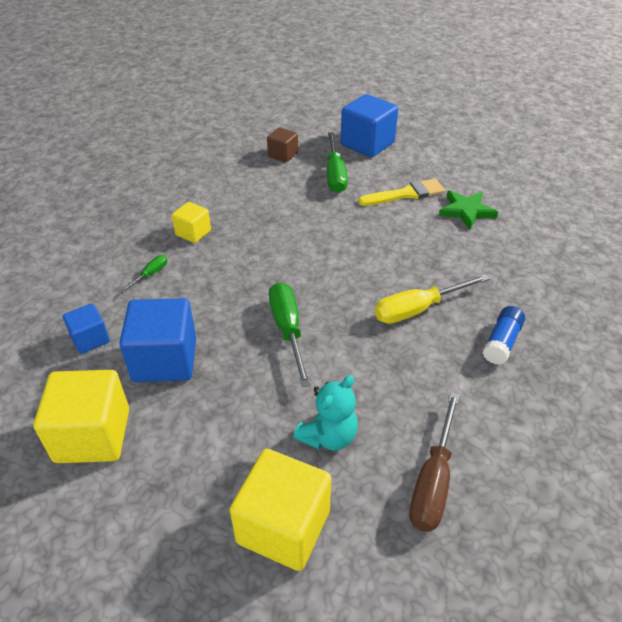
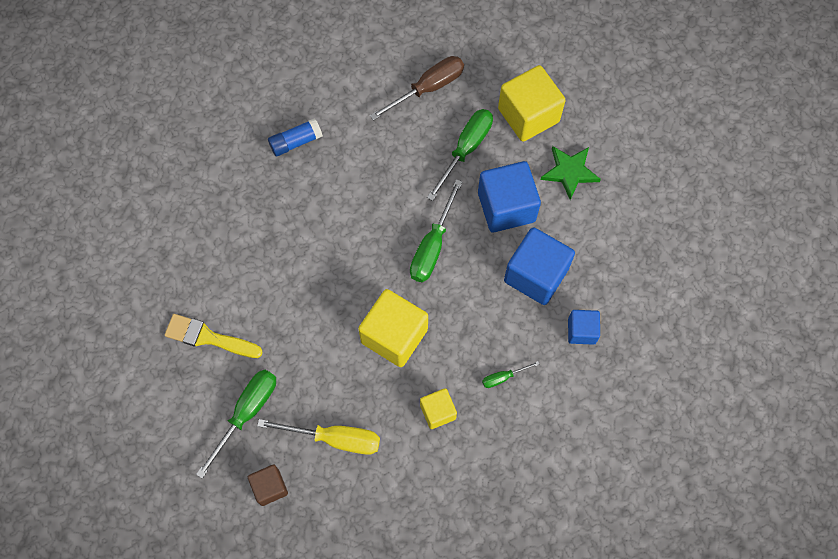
camera: 145 degrees left, 25 degrees up
(92, 435) = (611, 241): yellow cube -> yellow cube (394, 335)
(328, 436) = (465, 149): turquoise teddy bear -> green screwdriver
(367, 144) = (168, 446): blue cube -> blue cube (506, 207)
(418, 309) = (324, 204): yellow screwdriver -> yellow screwdriver (334, 438)
(466, 211) = (180, 279): green star -> green star (569, 172)

